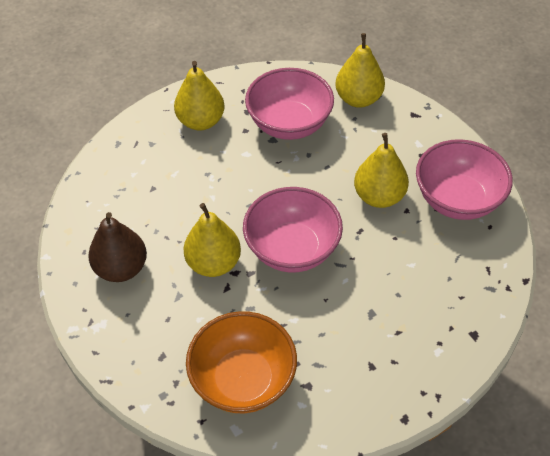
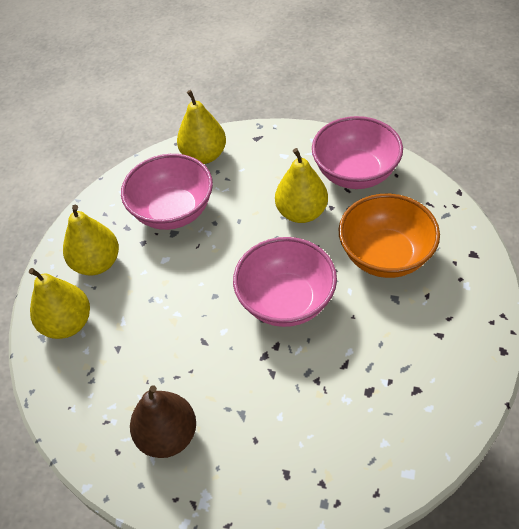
camera: 40 degrees left, 0 degrees up
(213, 263) = (239, 363): yellow pear -> yellow pear (67, 323)
(243, 380) = (368, 430): orange bowl -> orange bowl (385, 255)

